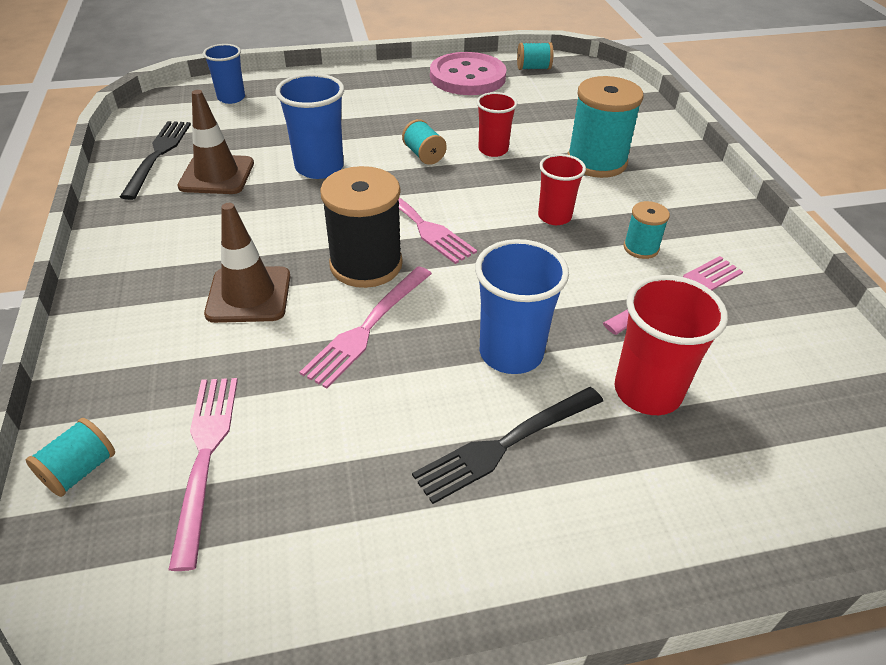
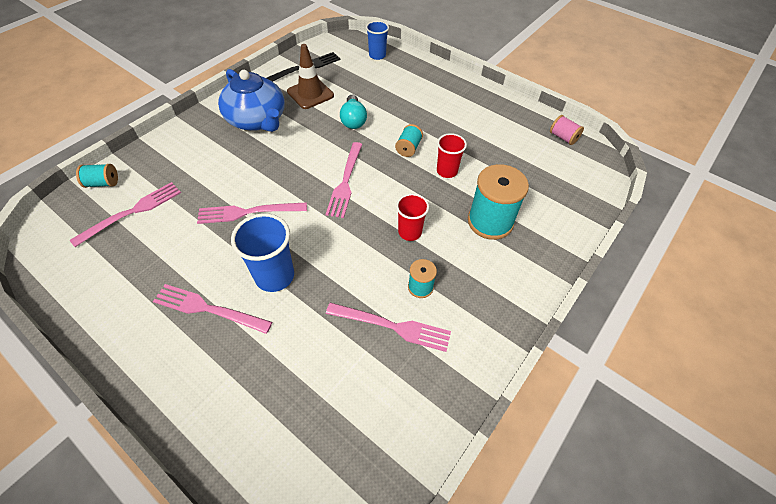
camera: 50 degrees right, 10 degrees up
(195, 240) = (257, 120): none -> blue teapot
(249, 295) = (236, 160): brown traffic cone -> none
(319, 167) = (353, 120): blue cup -> turquoise light bulb
(366, 264) = (293, 183): black spool -> none
(467, 77) = (511, 117): pink button -> none
(504, 445) = (207, 309): black fork -> pink fork
(533, 68) = (563, 137): turquoise spool -> pink spool
(647, 392) = (291, 351): red cup -> none

